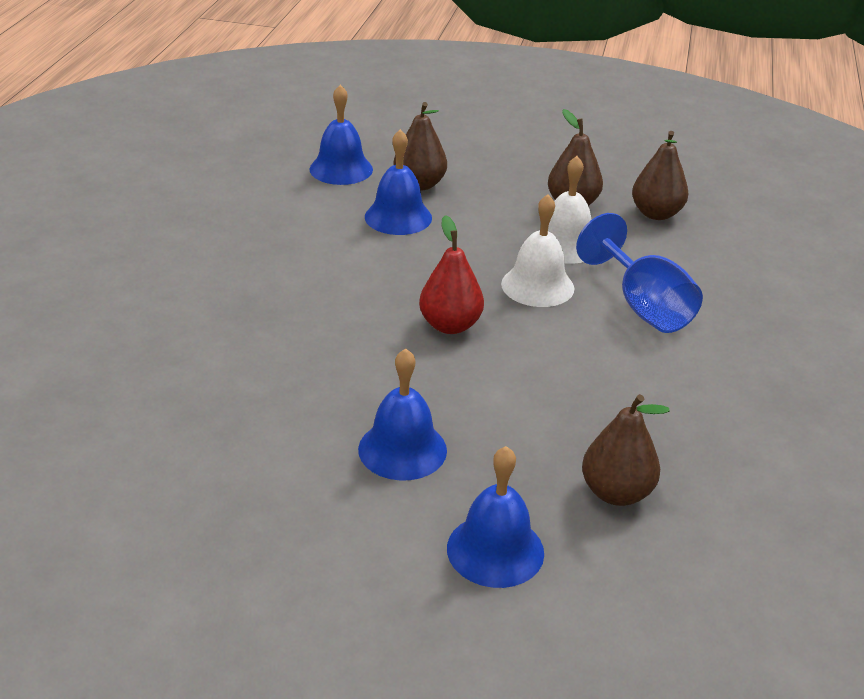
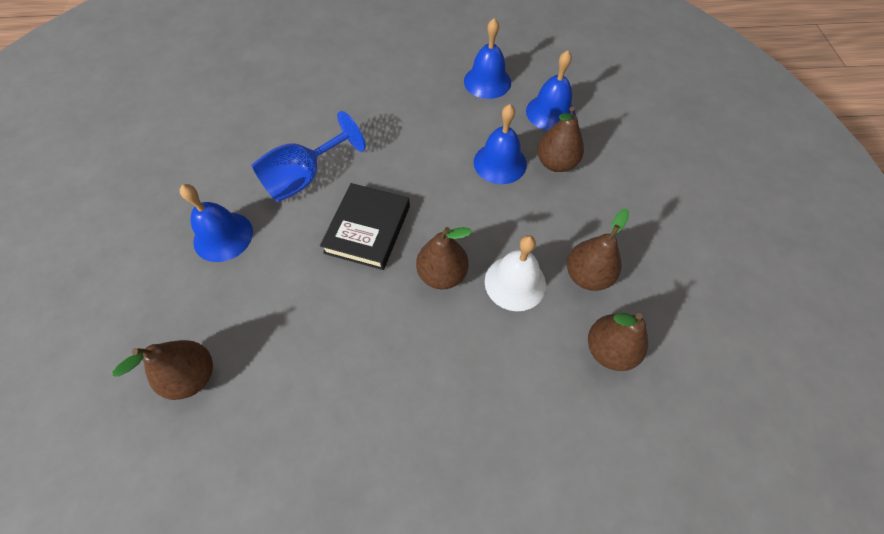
camera: 75 degrees right, 25 degrees up
(450, 325) = (367, 229): red pear -> black book
(495, 550) = (131, 310): blue bell -> blue bell (487, 81)
(537, 286) = (442, 274): white bell -> brown pear
(643, 306) = (441, 360): blue goblet -> blue goblet (304, 178)

